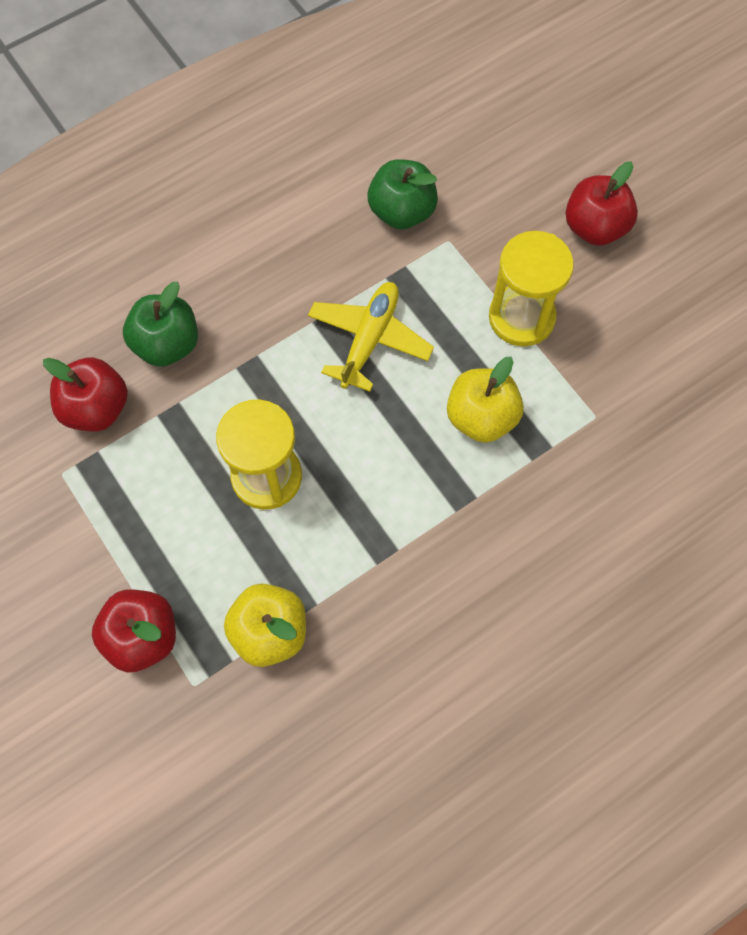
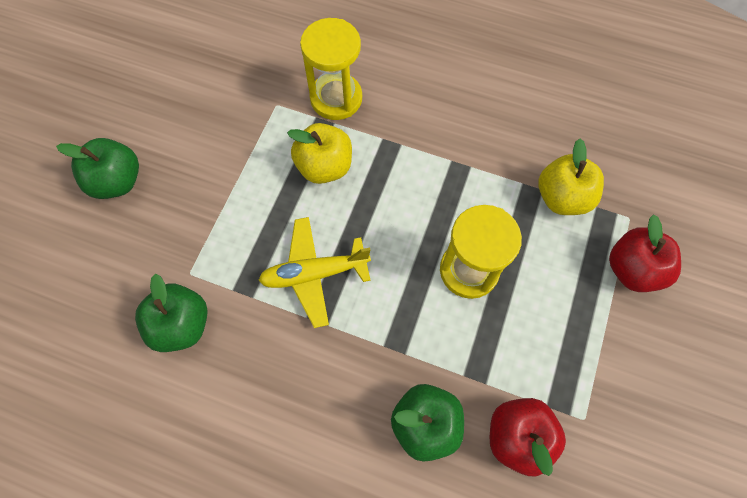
camera: 125 degrees left, 0 degrees up
(521, 317) = (228, 186): yellow hourglass -> yellow hourglass (336, 98)
(595, 227) = (117, 181): red apple -> green apple

